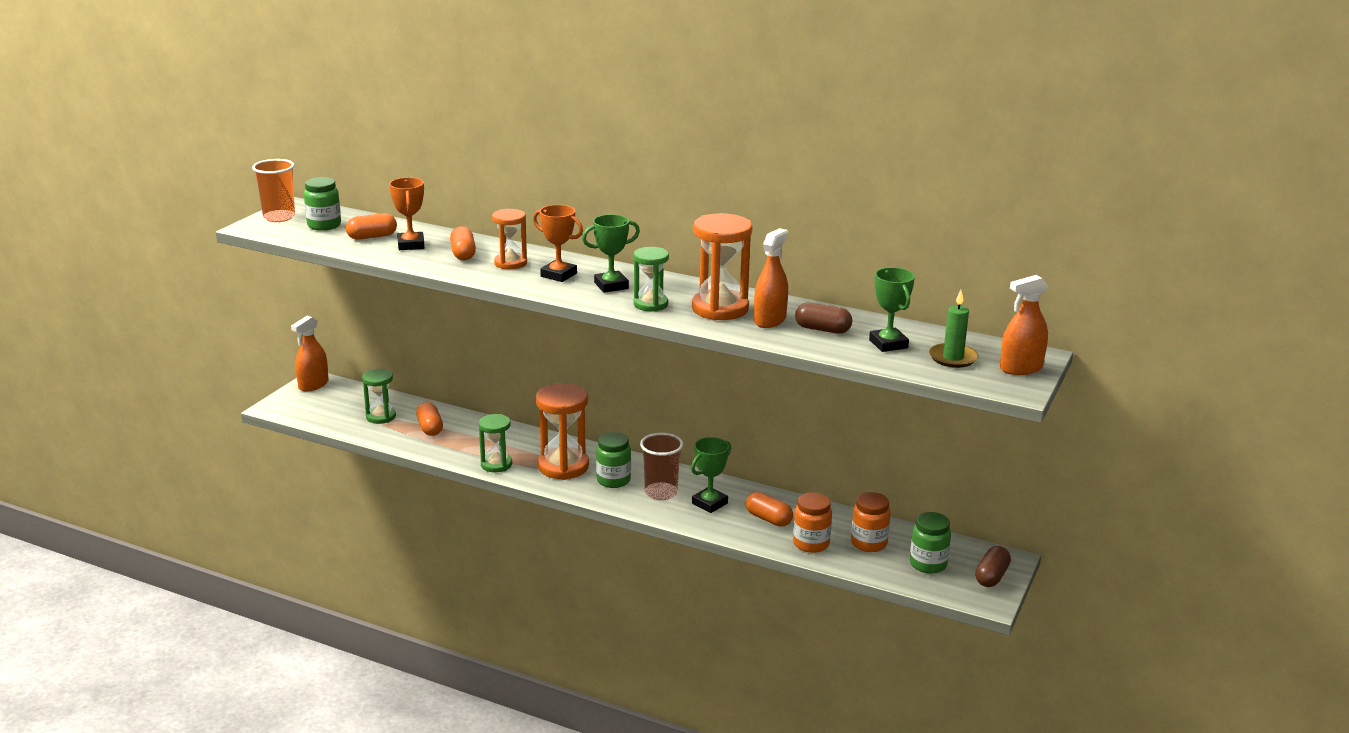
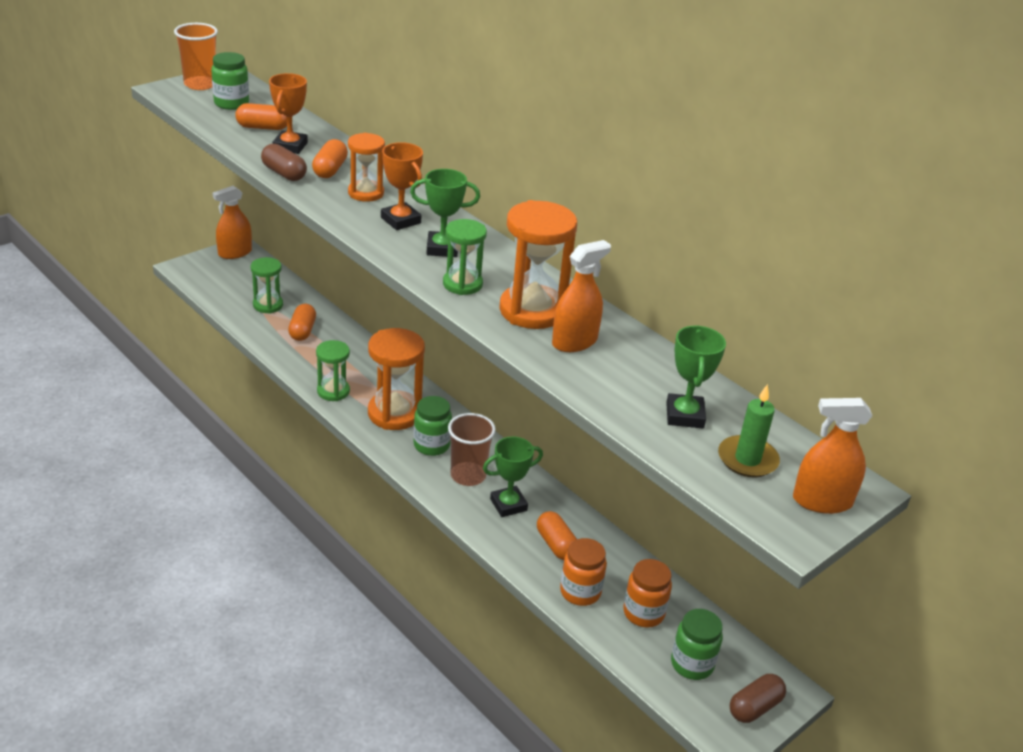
camera: 20 degrees right, 10 degrees up
(822, 329) = (624, 372): brown capsule -> brown capsule (284, 173)

